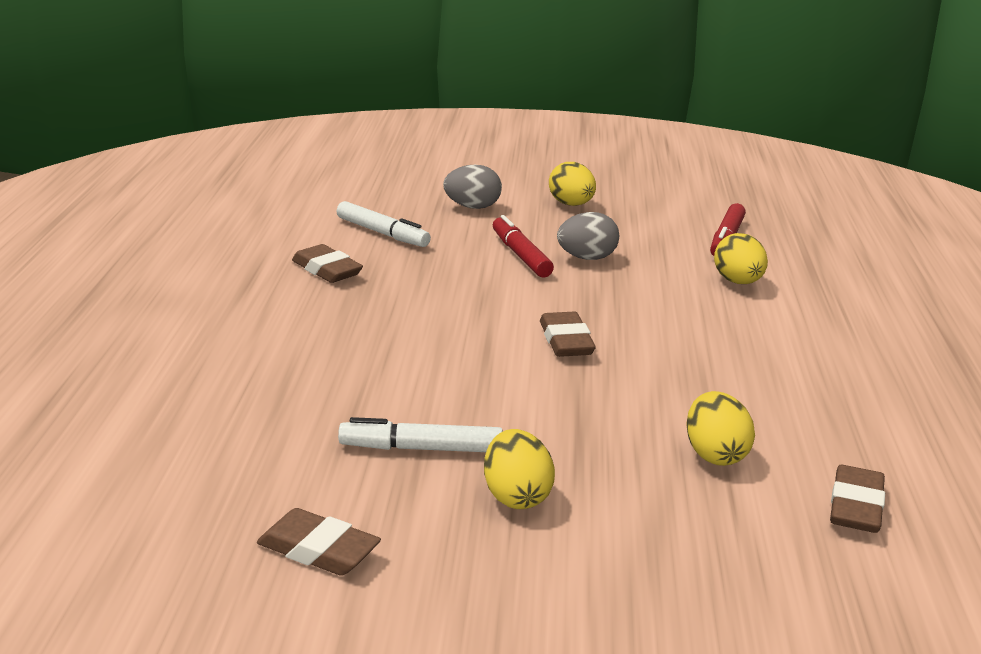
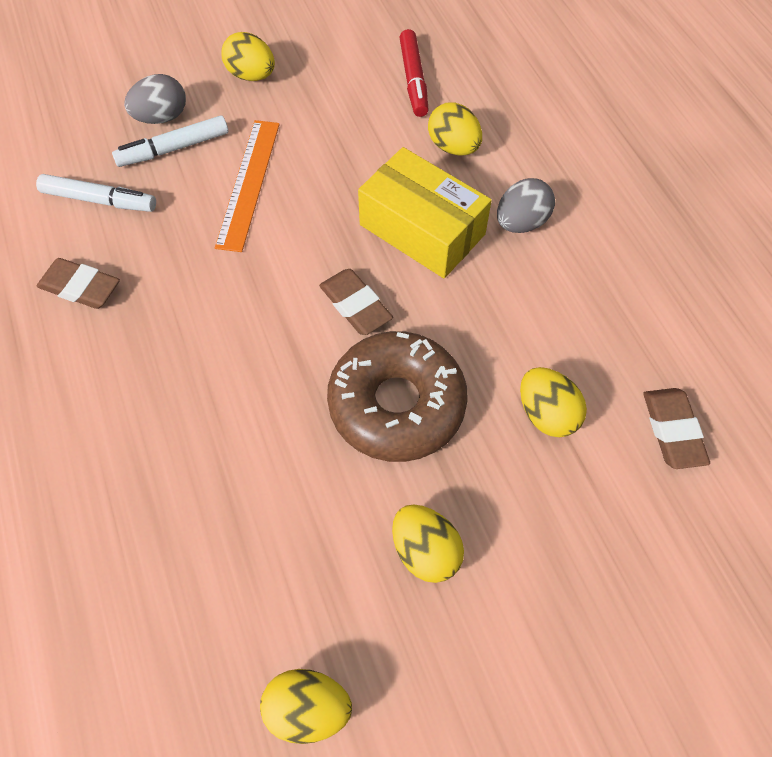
camera: 25 degrees left, 35 degrees up
(318, 550) = (308, 709): brown eraser -> yellow egg
(421, 449) = (316, 525): white marker -> white marker (174, 148)
(521, 255) = (249, 183): red marker -> orange ruler
(560, 405) = (397, 404): none -> brown donut
(587, 258) = (309, 163): grey egg -> grey egg (521, 222)
(668, 317) = (422, 229): none -> yellow box

